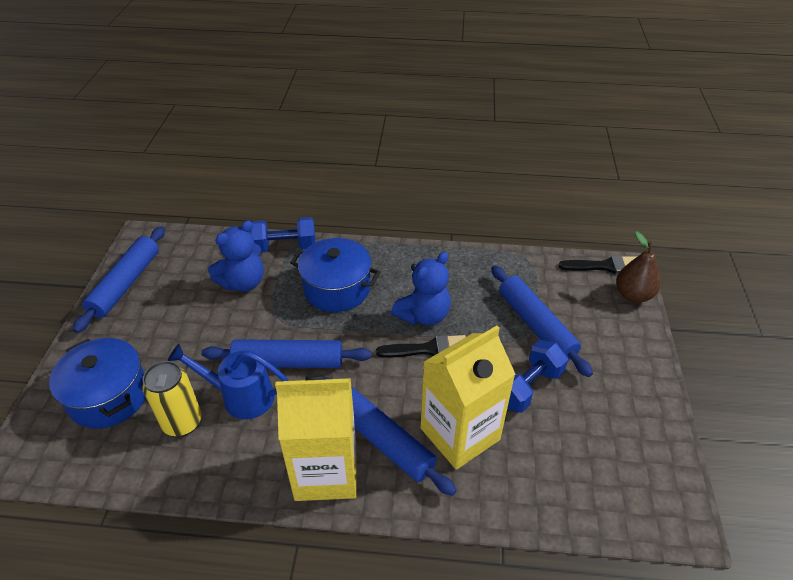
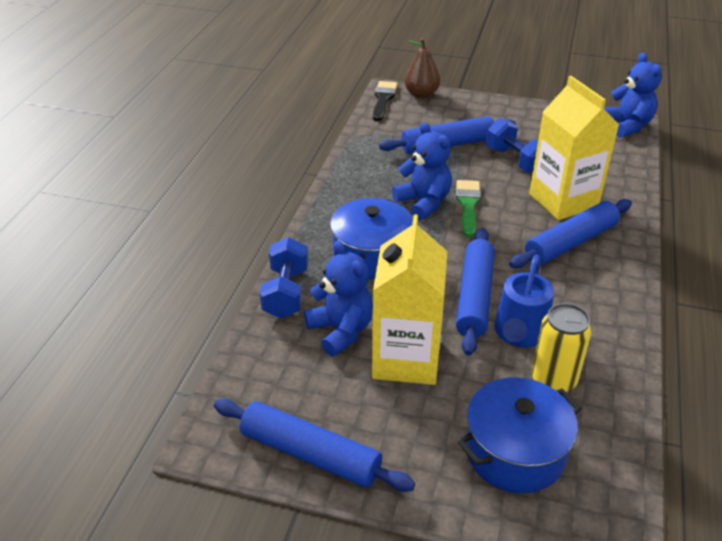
camera: 80 degrees left, 5 degrees down
(326, 471) = (606, 278): yellow carton -> yellow carton (406, 359)
(429, 349) = (468, 205): black brush -> green brush
(671, 517) = (627, 126): none -> blue teddy bear

